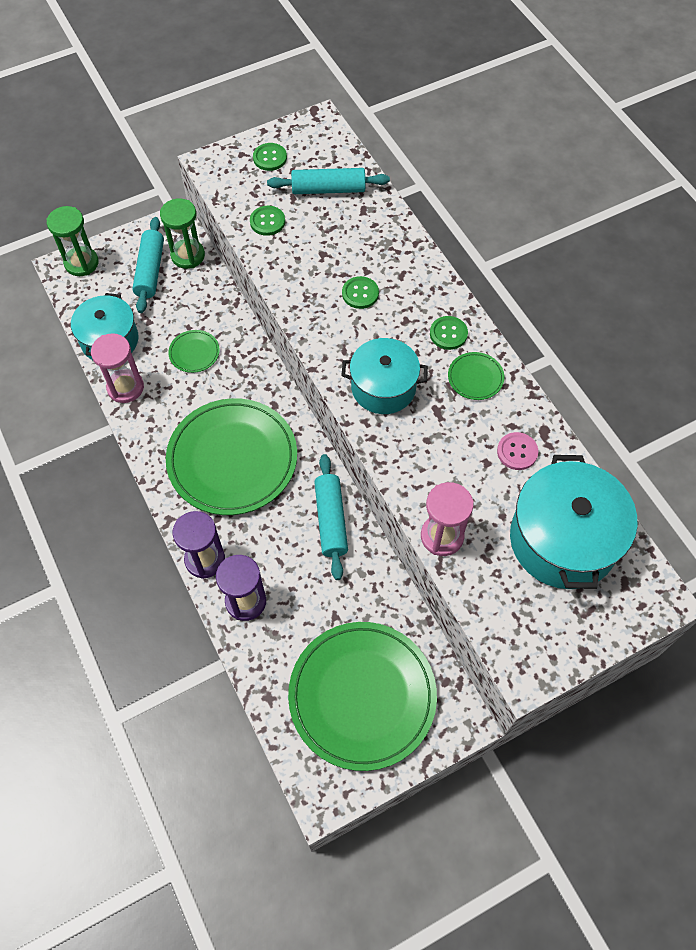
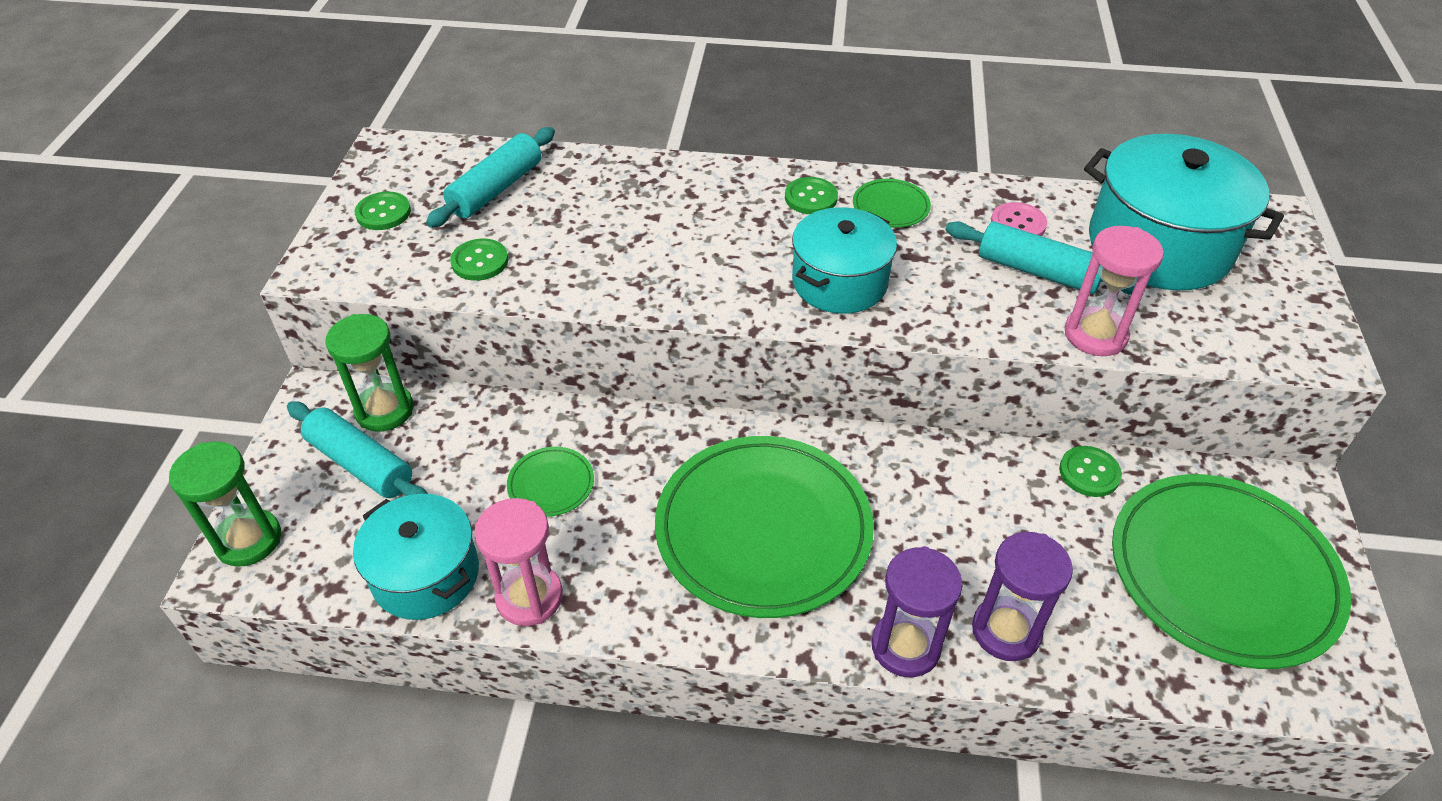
camera: 55 degrees left, 15 degrees down
(331, 520) = (938, 473): turquoise rolling pin -> turquoise rolling pin (1038, 271)
(360, 293) = (682, 236): green button -> green button (1089, 473)

